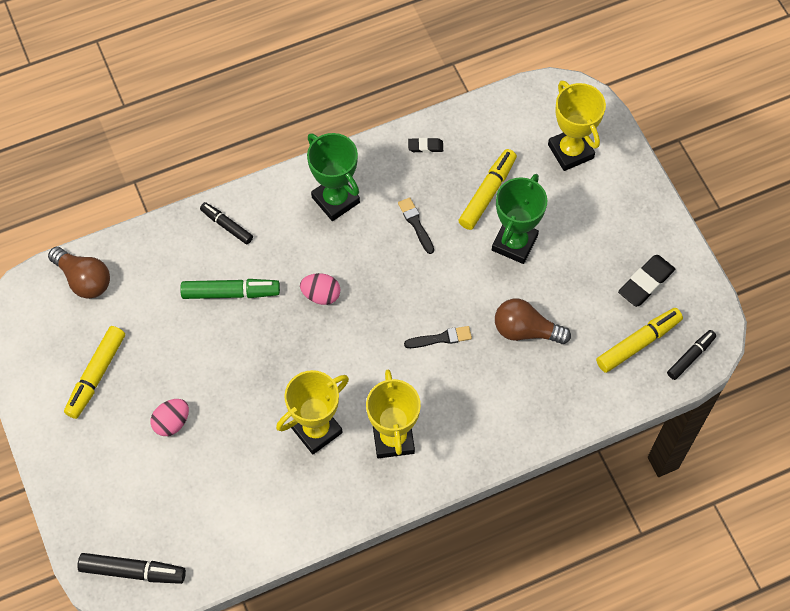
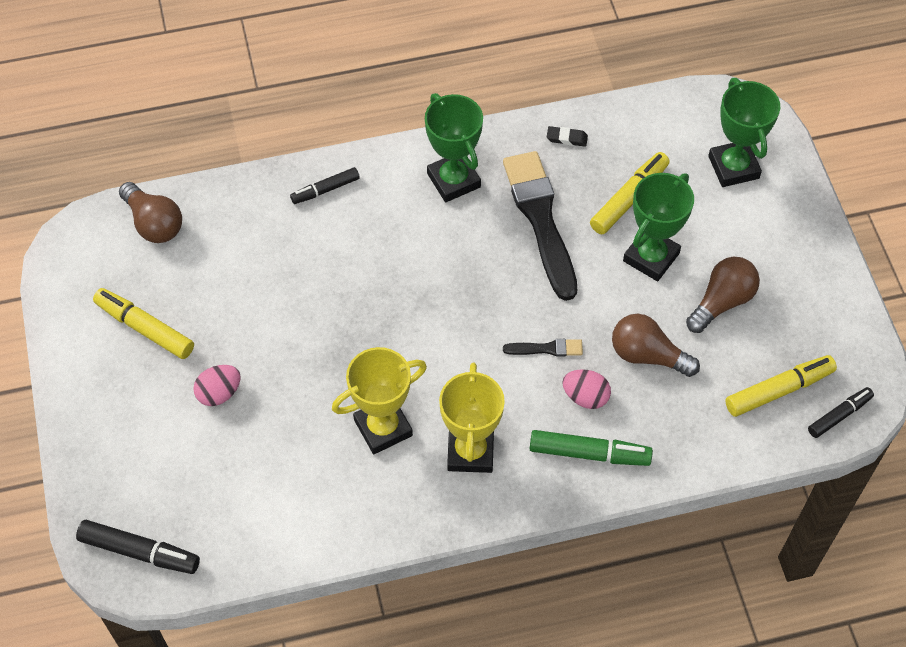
camera: 10 degrees right, 5 degrees down
(96, 375) = (145, 328): yellow marker -> yellow marker turned 90 degrees clockwise
(227, 225) = (325, 190): black marker -> black marker turned 75 degrees counterclockwise
(231, 293) = (315, 262): green marker -> green marker (589, 453)
(321, 295) = (417, 280): pink egg -> pink egg (585, 397)
(416, 224) = (540, 219): black brush -> black brush, size x2.28
(570, 151) = (733, 167): yellow trophy -> green trophy
(579, 273) = (722, 301): none -> brown light bulb
(646, 283) = (798, 324): black eraser -> none

